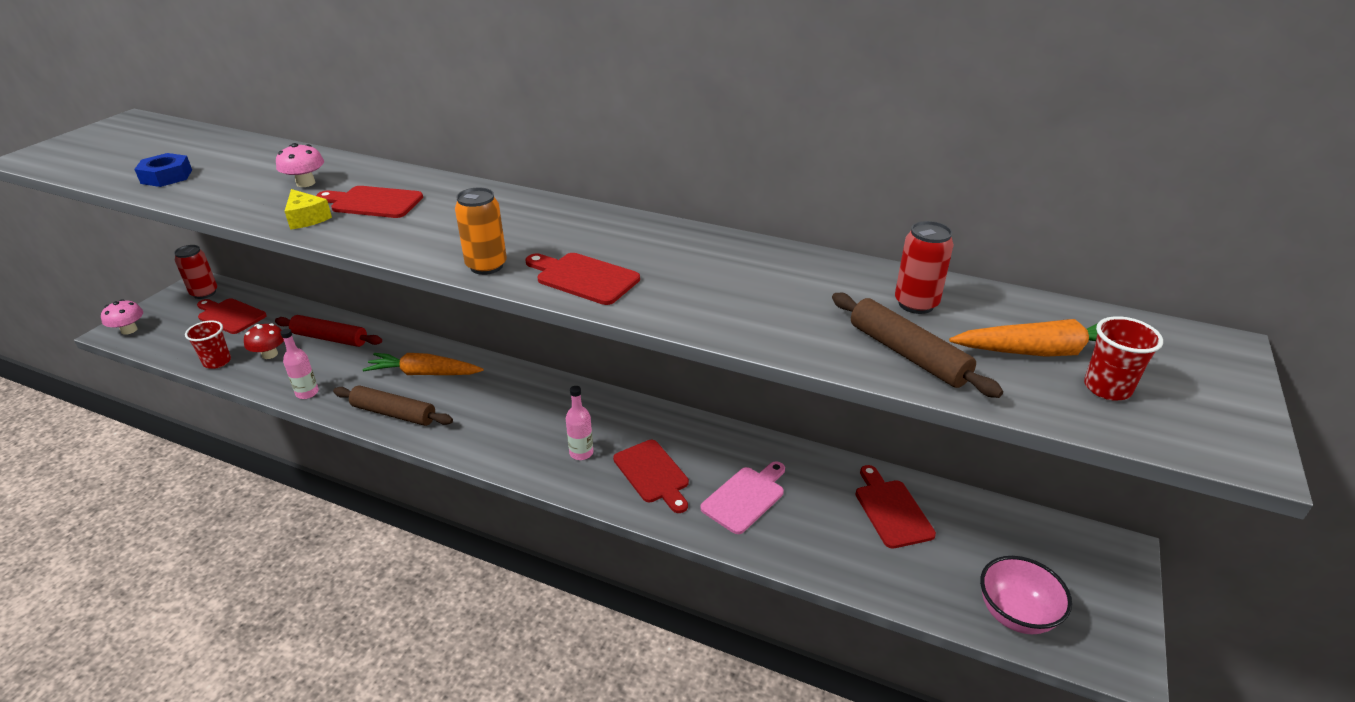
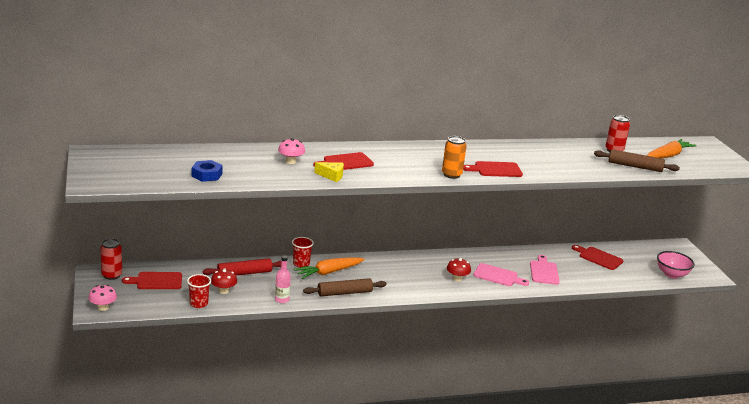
camera: 40 degrees left, 10 degrees down
(581, 453) = (457, 278): pink bottle -> red mushroom
(653, 474) = (498, 276): red cutting board -> pink cutting board
(1107, 388) = (696, 161): red cup -> red cup (301, 264)

